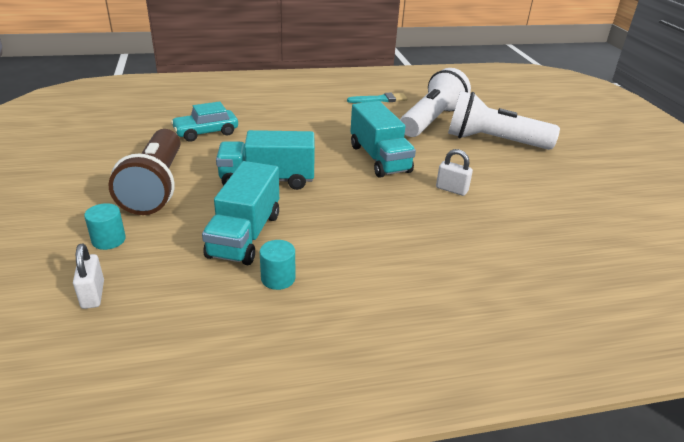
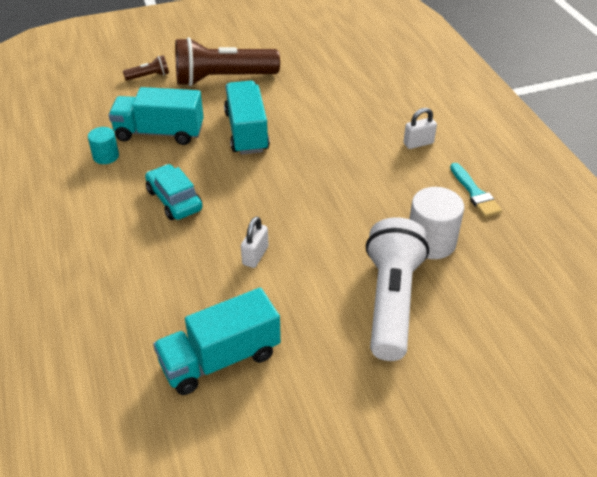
camera: 85 degrees right, 10 degrees up
(93, 294) = (91, 85): white padlock -> white padlock (418, 143)
(108, 240) = (149, 76): turquoise cylinder -> brown flashlight
(206, 132) = (326, 83): turquoise car -> turquoise car (174, 200)
(379, 158) = (309, 199): turquoise truck -> turquoise truck (220, 359)
(432, 120) = (431, 242): white flashlight -> white cylinder

